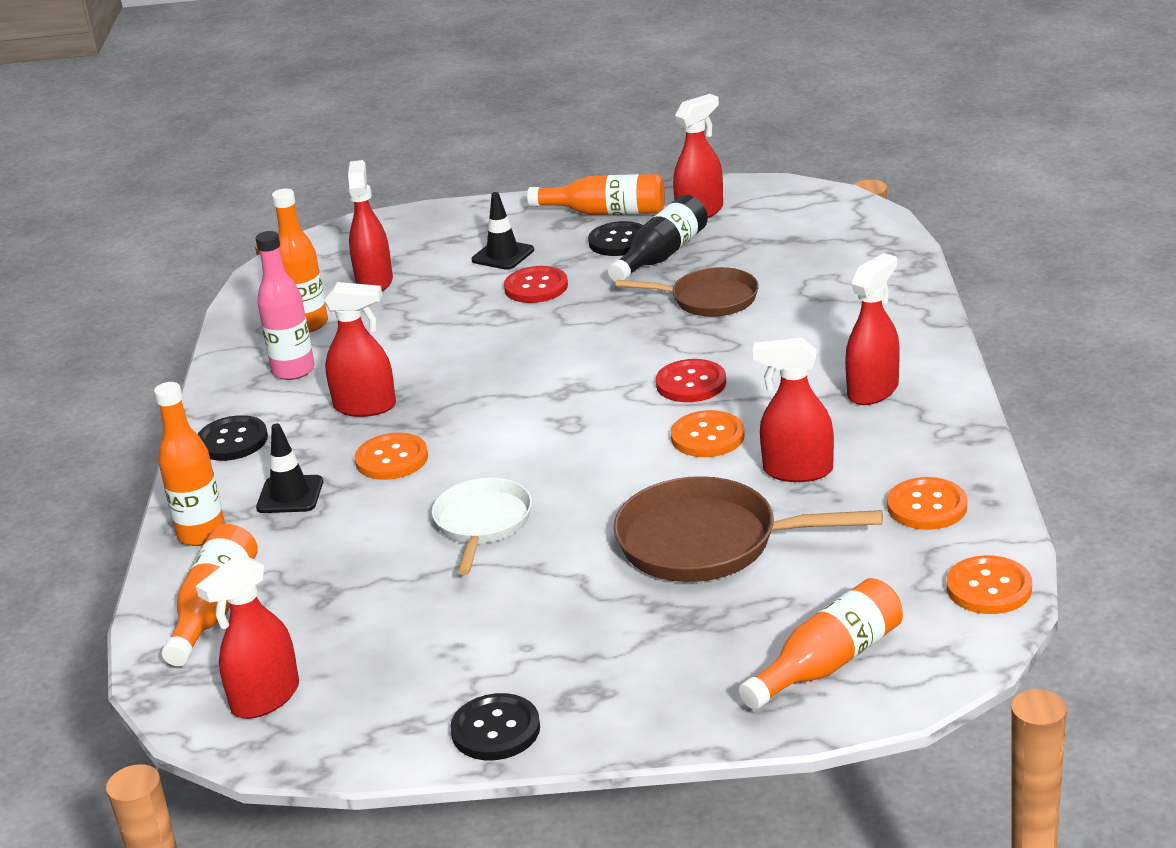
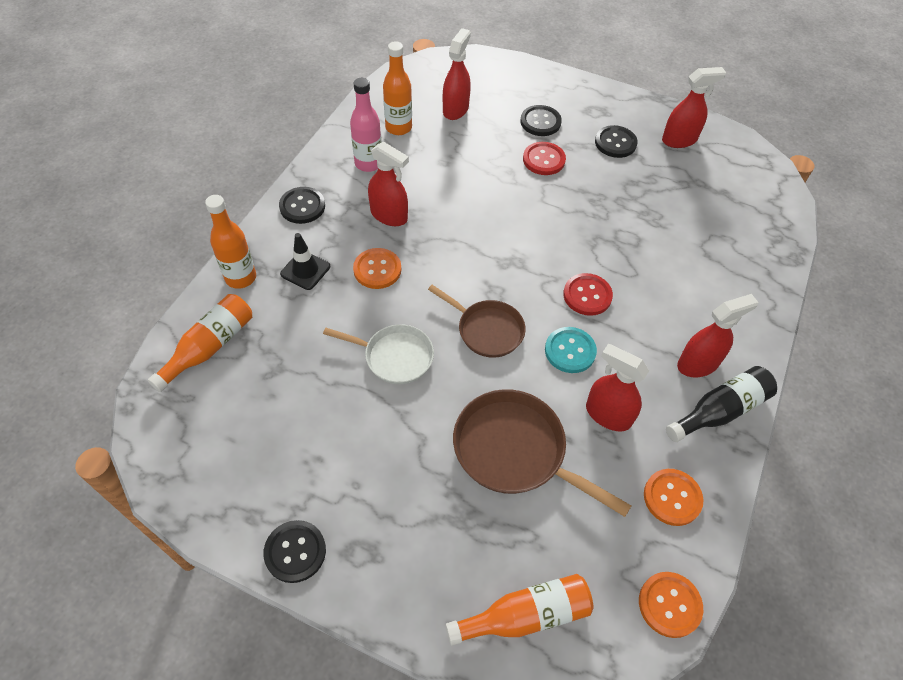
camera: 20 degrees right, 25 degrees up
(265, 698) = (190, 442): red spray bottle -> none
(482, 524) = (394, 357): white pan -> white pan turned 75 degrees clockwise
(503, 255) = (540, 122): black traffic cone -> black button
(606, 212) = (622, 113): orange bottle -> none
(661, 255) = (634, 168): black bottle -> black bottle (720, 411)
(707, 437) = (570, 351): orange button -> turquoise button
(708, 299) = (640, 223): brown pan -> brown pan (486, 330)

